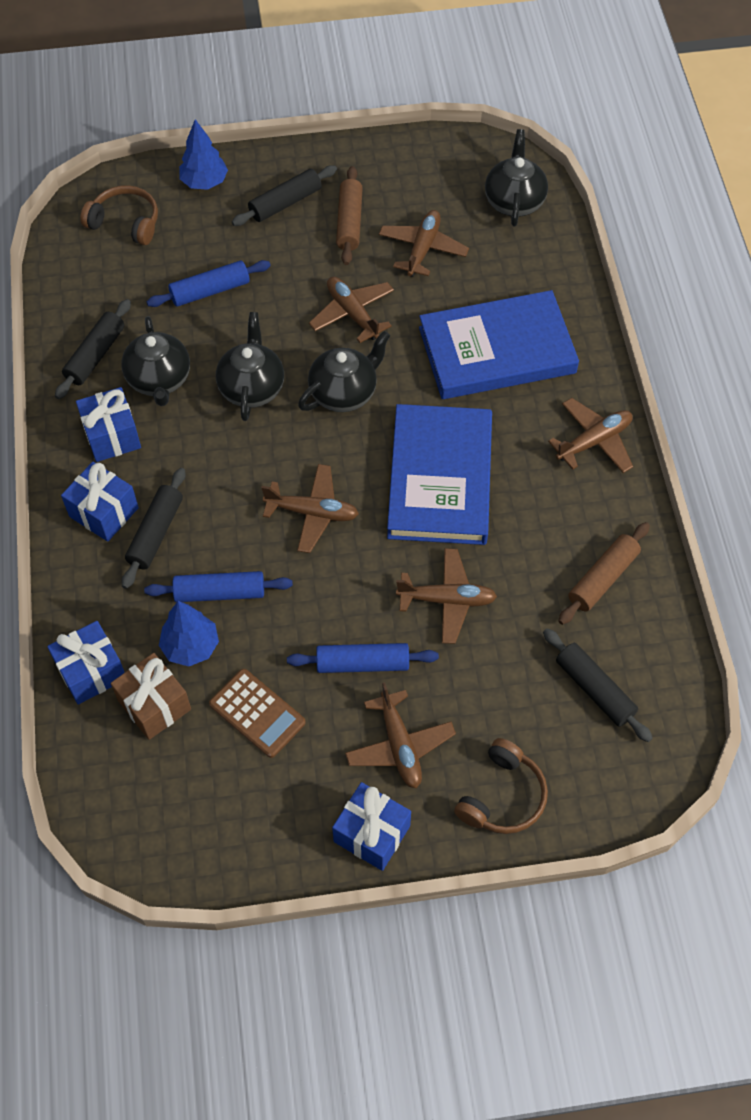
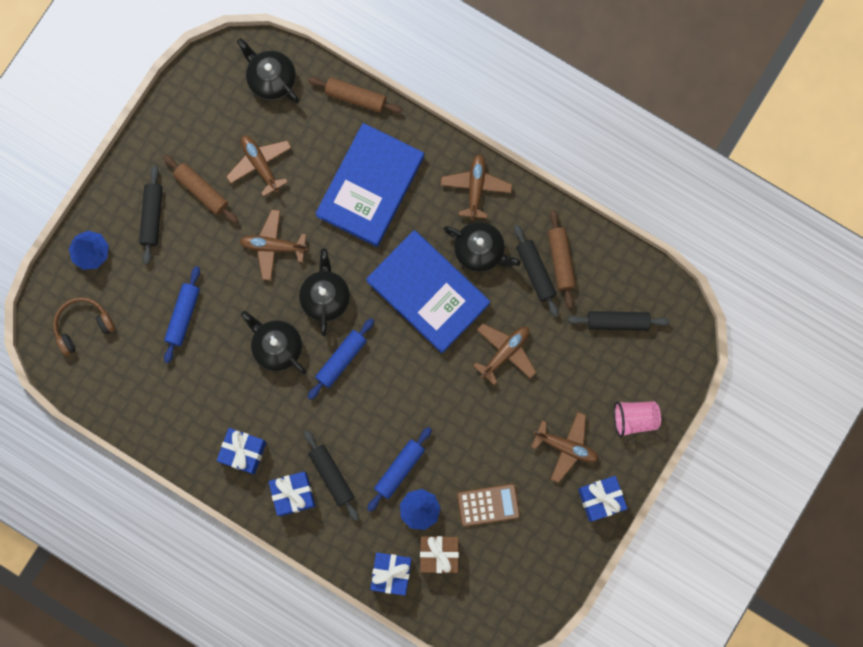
camera: 50 degrees left, 20 degrees up
(95, 355) = (175, 419): black rolling pin -> black rolling pin (535, 272)
(159, 380) = (226, 396): black teapot -> black teapot (480, 251)
(312, 513) = (391, 380): brown plane -> none
(362, 663) = (505, 427): blue rolling pin -> blue rolling pin (341, 360)
(502, 796) = (634, 418): brown headphones -> pink cup
(571, 276) = (355, 97): none -> brown rolling pin

